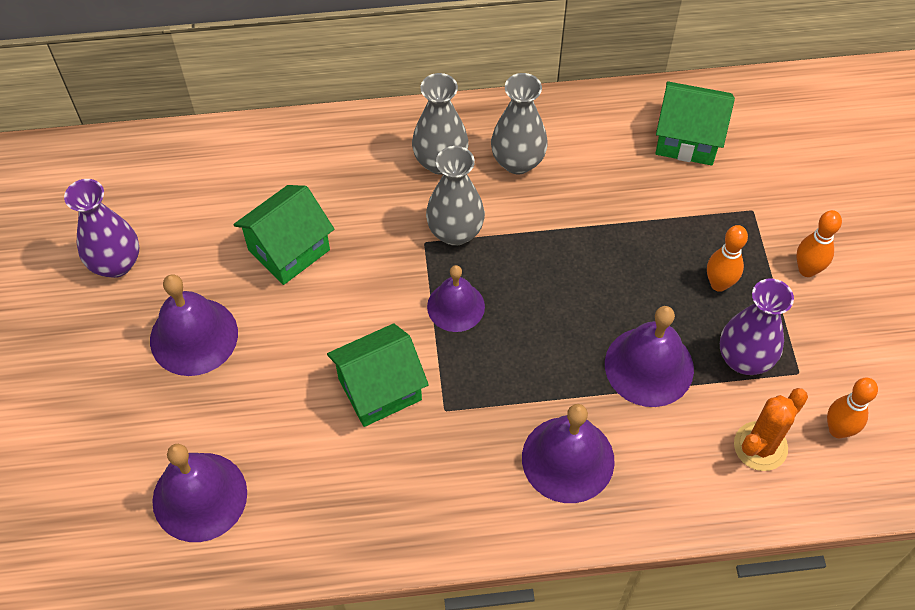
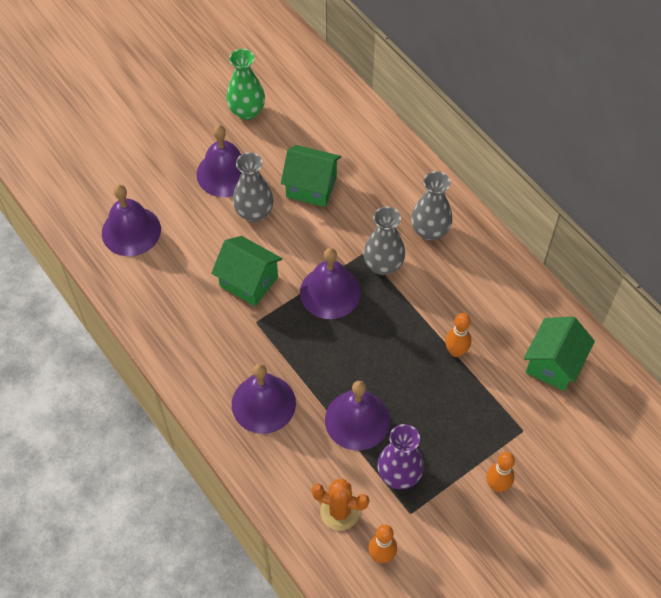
camera: 60 degrees right, 0 degrees up
(116, 263) = (247, 111): purple vase -> green vase
(456, 306) = (330, 292): purple bell -> purple bell, size x1.50
(517, 162) = (461, 273): grey vase -> grey vase (254, 212)
(687, 139) = (553, 364): green house -> green house turned 45 degrees clockwise
(719, 284) = (447, 434): orange bowling pin -> orange bowling pin (456, 351)

